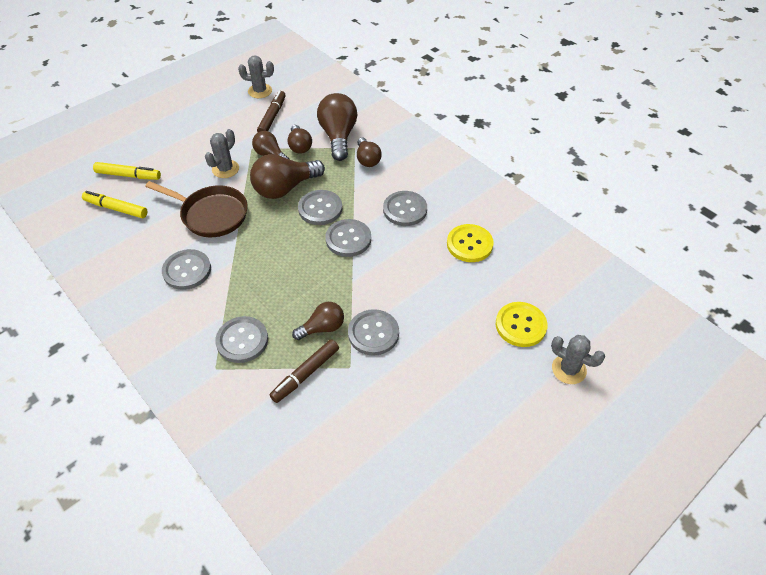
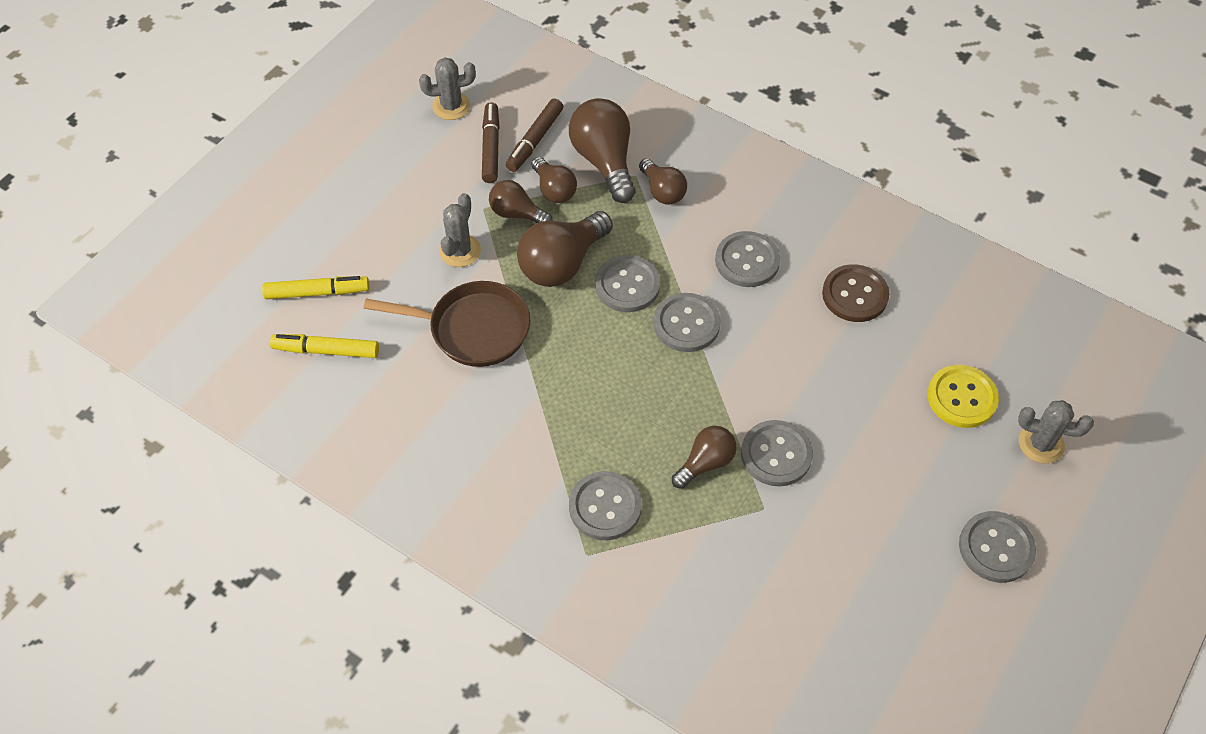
camera: 15 degrees left, 5 degrees up
(187, 270) = (479, 423): grey button -> grey button (996, 548)
(305, 374) = (710, 532): brown marker -> brown marker (534, 140)
(469, 244) = (855, 295): yellow button -> brown button

